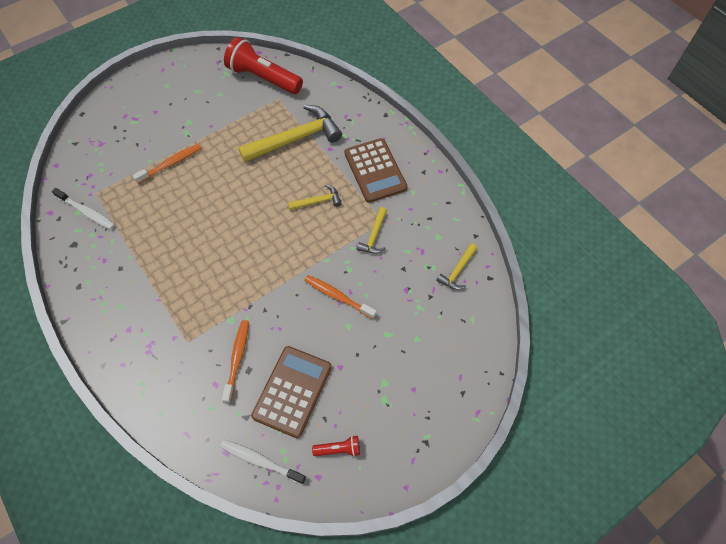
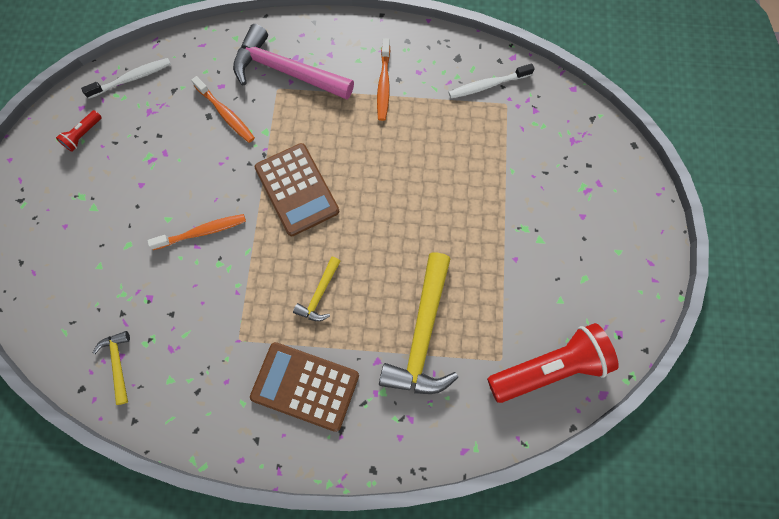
camera: 130 degrees right, 10 degrees up
(167, 348) = (286, 71): none -> pink hammer
(171, 164) = (490, 188): orange toothbrush -> orange toothbrush (383, 85)
(292, 391) = (158, 135): brown calculator -> brown calculator (297, 189)
(374, 236) = (230, 316): yellow hammer -> none

